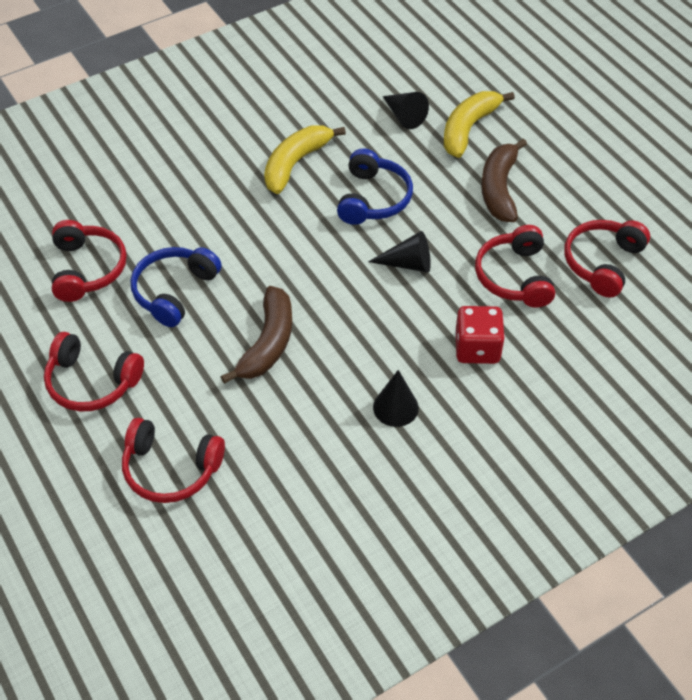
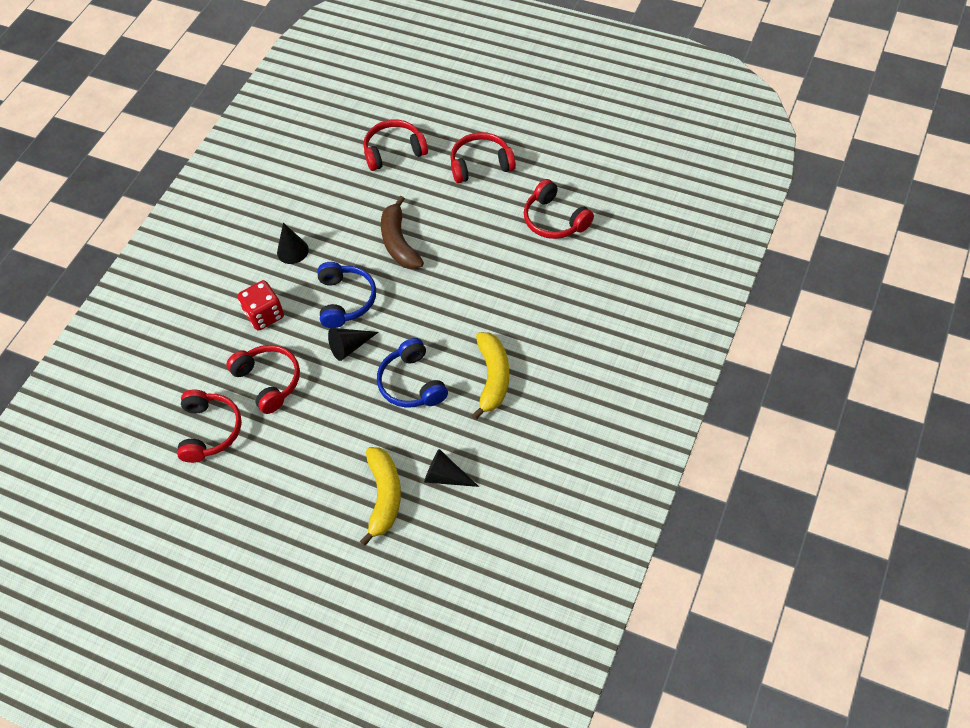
camera: 150 degrees right, 5 degrees up
(174, 291) = (486, 238): blue headphones -> blue headphones (345, 300)
(499, 189) = (323, 451): brown banana -> none

